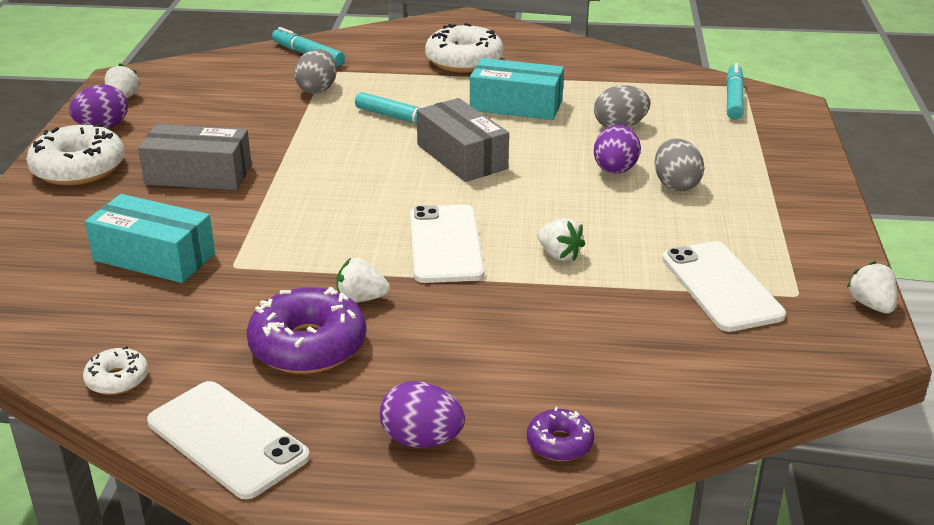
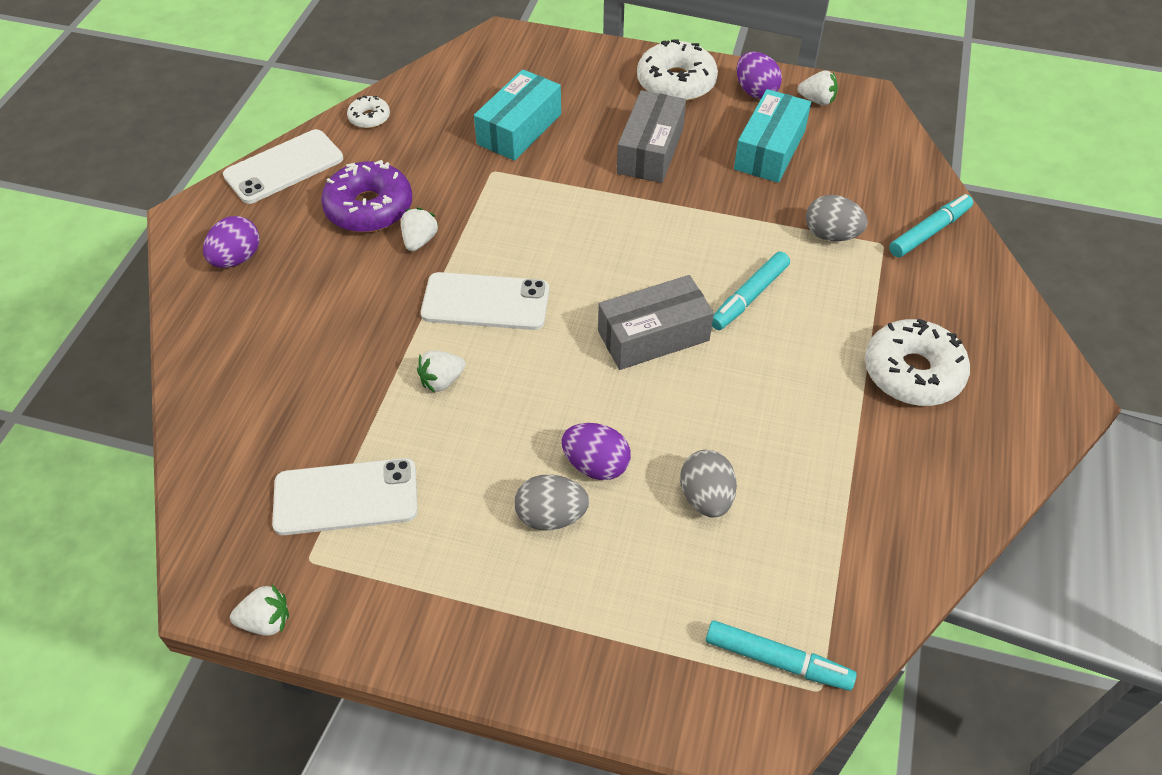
camera: 100 degrees right, 20 degrees up
(516, 105) = (776, 404): turquoise box -> turquoise box (769, 150)
(559, 443) = (196, 332): purple donut -> none

